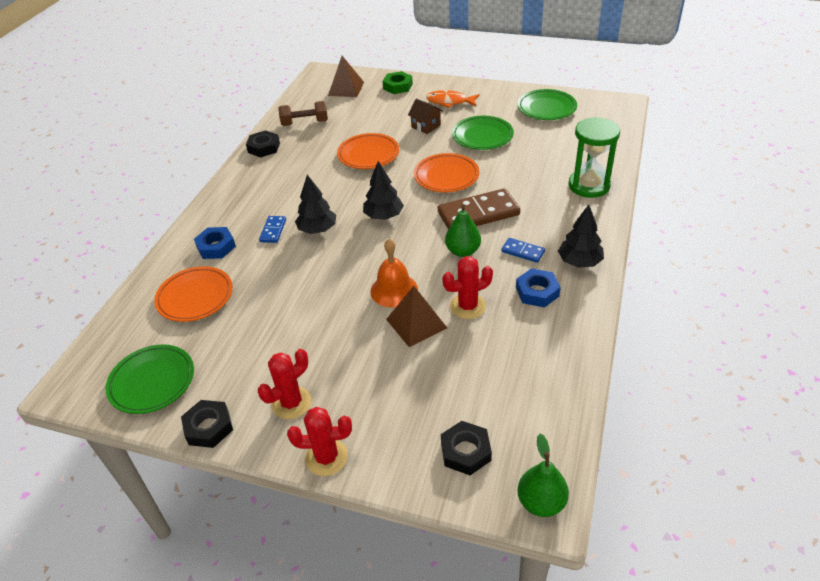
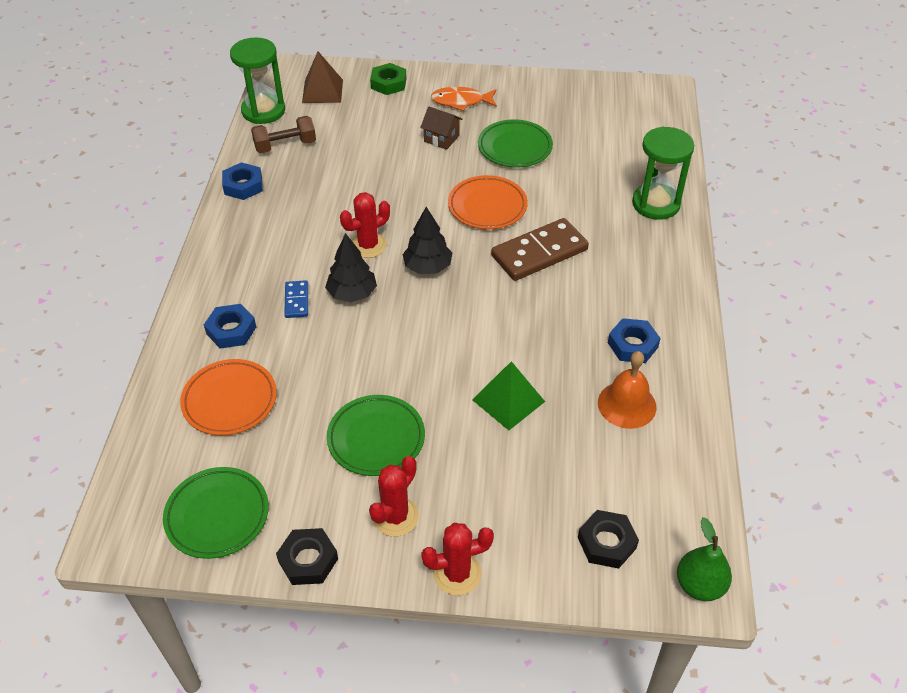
camera: 15 degrees left, 5 degrees up
(264, 148) = (243, 185): black nut -> blue nut
(297, 99) = (263, 111): none -> green hourglass
(368, 155) = (382, 184): orange plate -> none
(394, 290) = (470, 362): orange bell -> orange bell (627, 404)
(416, 323) = (508, 400): brown pyramid -> green pyramid
(463, 251) = (535, 303): green pear -> none
(467, 306) = (560, 372): red cactus -> red cactus (368, 245)
(522, 252) = (603, 297): blue domino -> none
(546, 108) = (581, 103): green plate -> green plate (376, 438)
(579, 262) = (669, 303): black tree -> none

